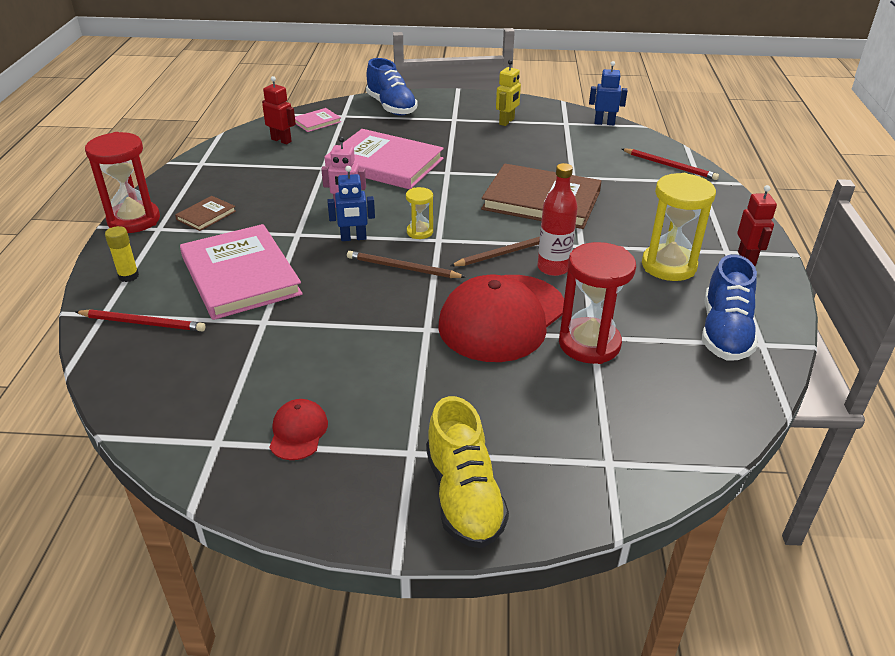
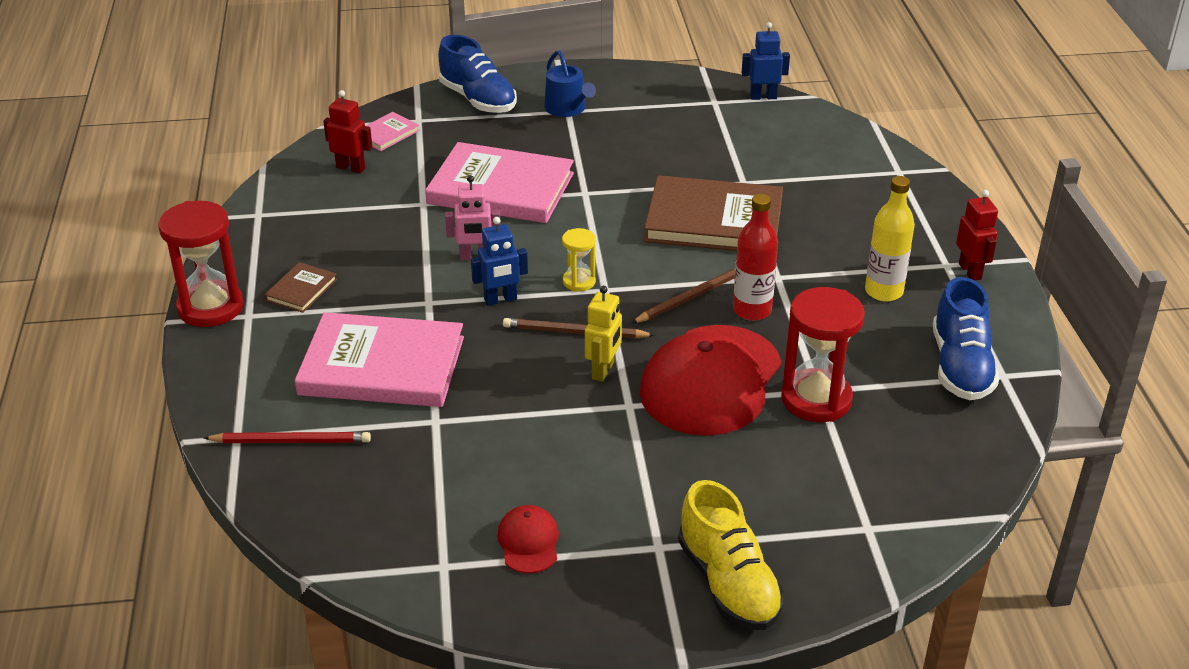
camera: 10 degrees left, 0 degrees up
(128, 276) = (243, 384): yellow glue stick -> none
(241, 275) = (382, 366): pink book -> pink book turned 45 degrees counterclockwise
(454, 118) = (567, 109): none -> blue watering can
(507, 122) = (638, 108): yellow robot -> yellow robot (603, 370)
(668, 266) = (884, 291): yellow hourglass -> yellow bottle
(670, 166) = (858, 153): red pencil -> none

